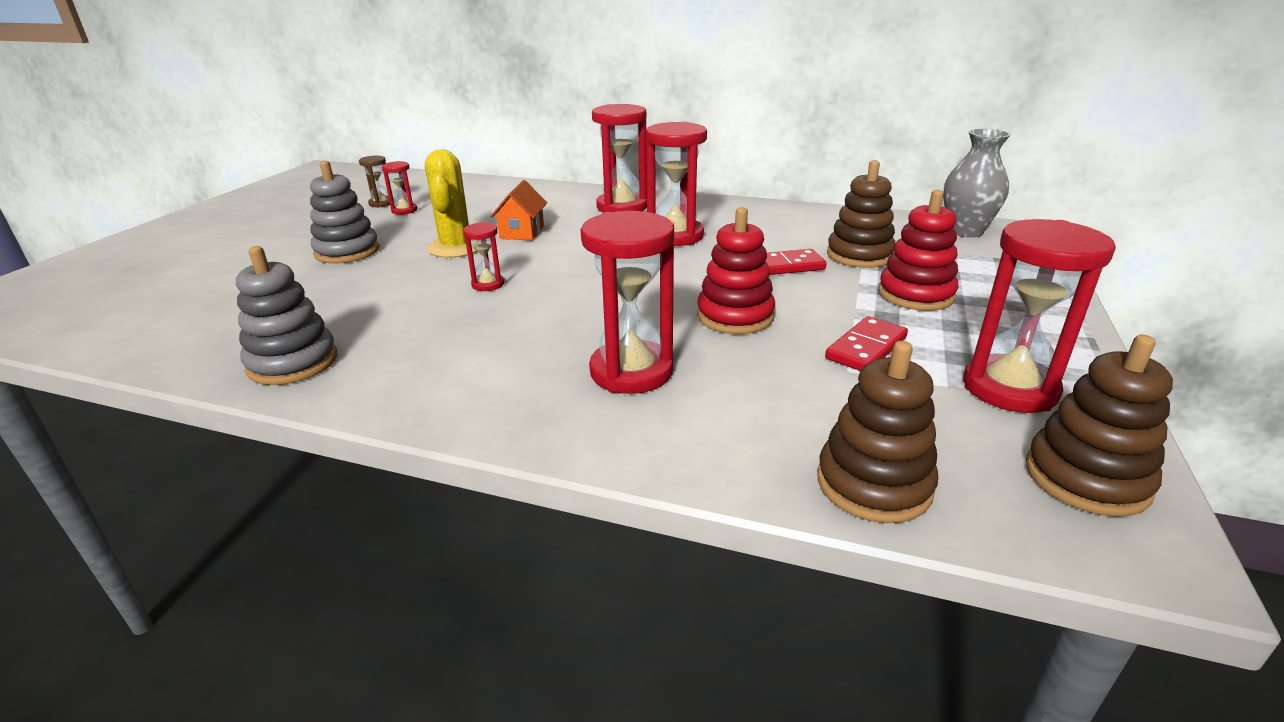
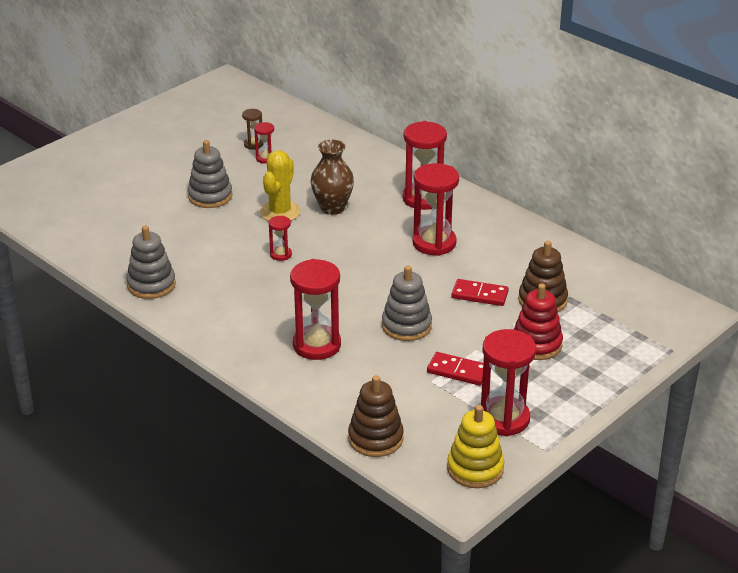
camera: 25 degrees right, 5 degrees up
(522, 232) = (332, 208): orange house -> brown vase
(735, 316) = (406, 326): red stacking toy -> grey stacking toy
(866, 348) = (458, 371): red domino -> red domino turned 45 degrees clockwise
(965, 231) = (651, 301): grey vase -> none
(1086, 478) = (475, 469): brown stacking toy -> yellow stacking toy

